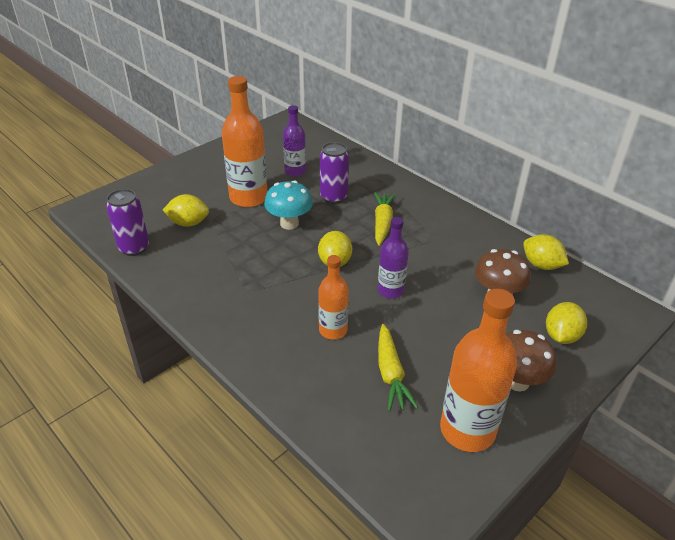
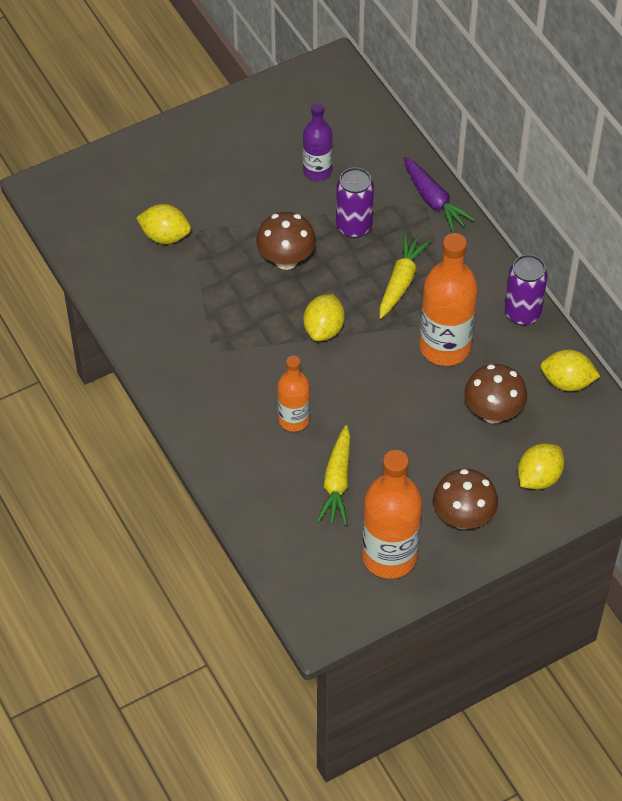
camera: 15 degrees right, 15 degrees up
(134, 248) = (97, 263): purple can -> purple can (522, 313)
(248, 198) = (246, 207): orange bottle -> orange bottle (445, 347)
(289, 223) = (286, 260): turquoise mushroom -> brown mushroom
(385, 175) = (434, 200): none -> purple carrot
(390, 290) = (374, 381): purple bottle -> none
(541, 265) = (567, 382): yellow lemon -> yellow lemon turned 45 degrees counterclockwise

